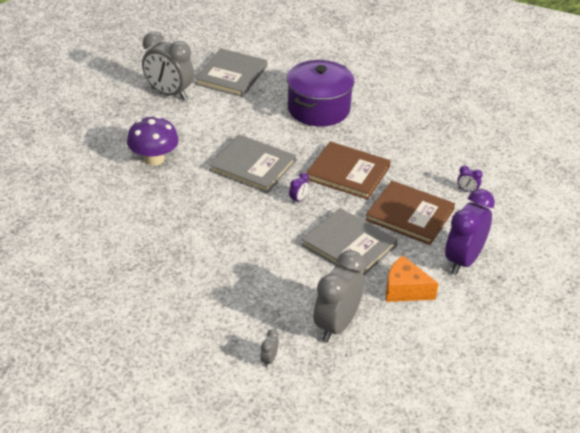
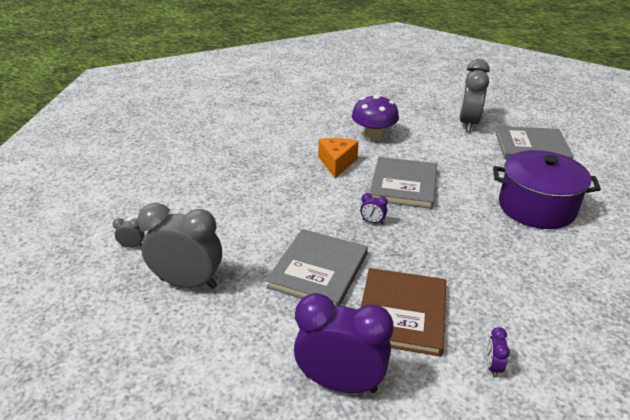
camera: 75 degrees right, 5 degrees down
(348, 173) = (442, 248): brown book -> none
(405, 290) = (261, 330): orange cheese -> orange cheese (337, 163)

